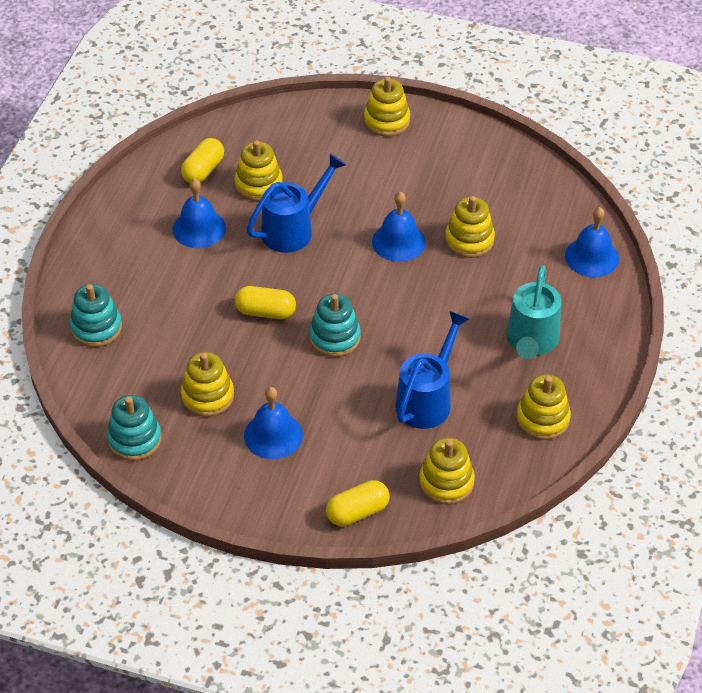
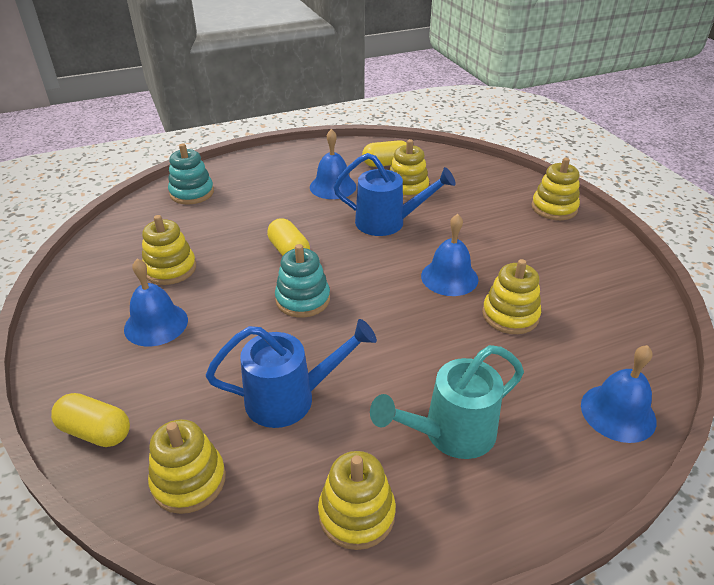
camera: 50 degrees right, 10 degrees down
(134, 439) = (93, 258): turquoise stacking toy -> none

